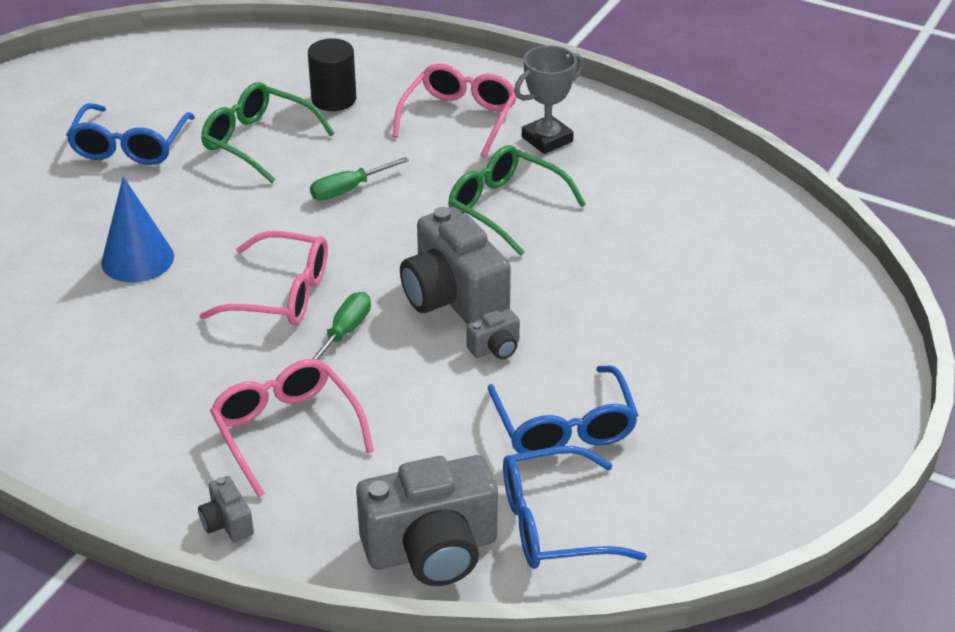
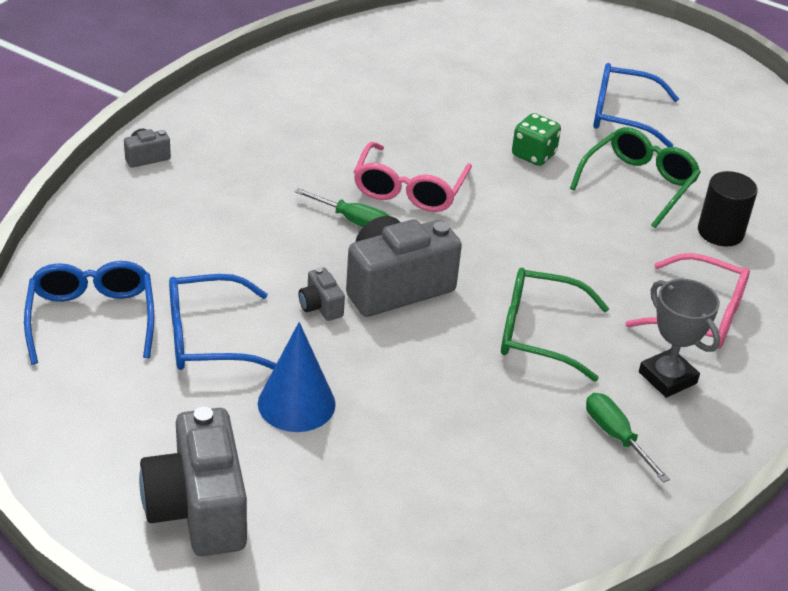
camera: 90 degrees right, 0 degrees up
(137, 259) = (460, 120): blue cone -> blue cone (296, 403)
(208, 207) = (533, 155): none -> green dice
(286, 430) = (238, 186): pink glasses -> none
(348, 190) = (564, 234): green screwdriver -> green screwdriver (616, 436)
(432, 550) = (86, 251): grey camera -> grey camera (198, 509)
(505, 208) = (538, 333): green glasses -> green glasses turned 120 degrees counterclockwise

